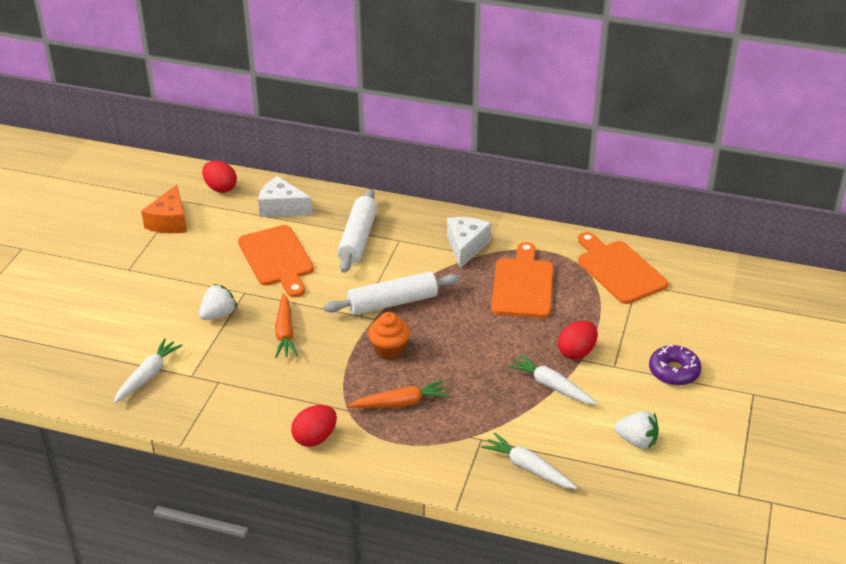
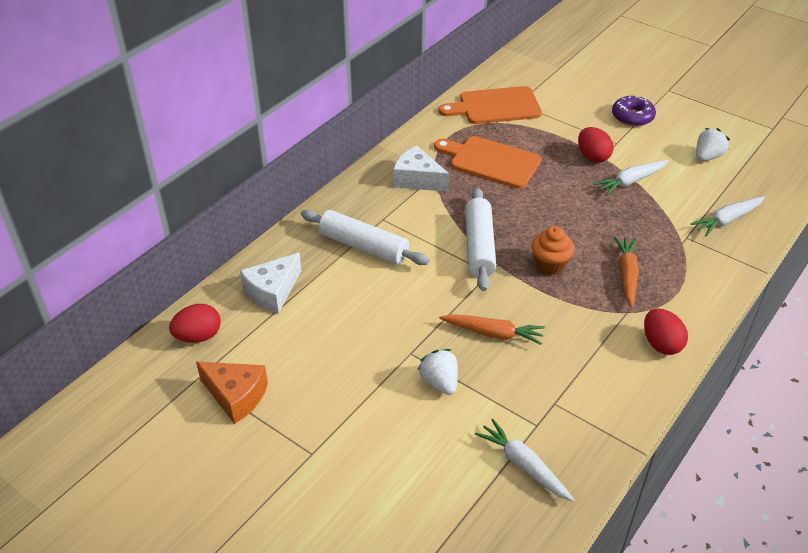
camera: 70 degrees left, 5 degrees up
(277, 259) = (364, 314): orange cutting board -> none

